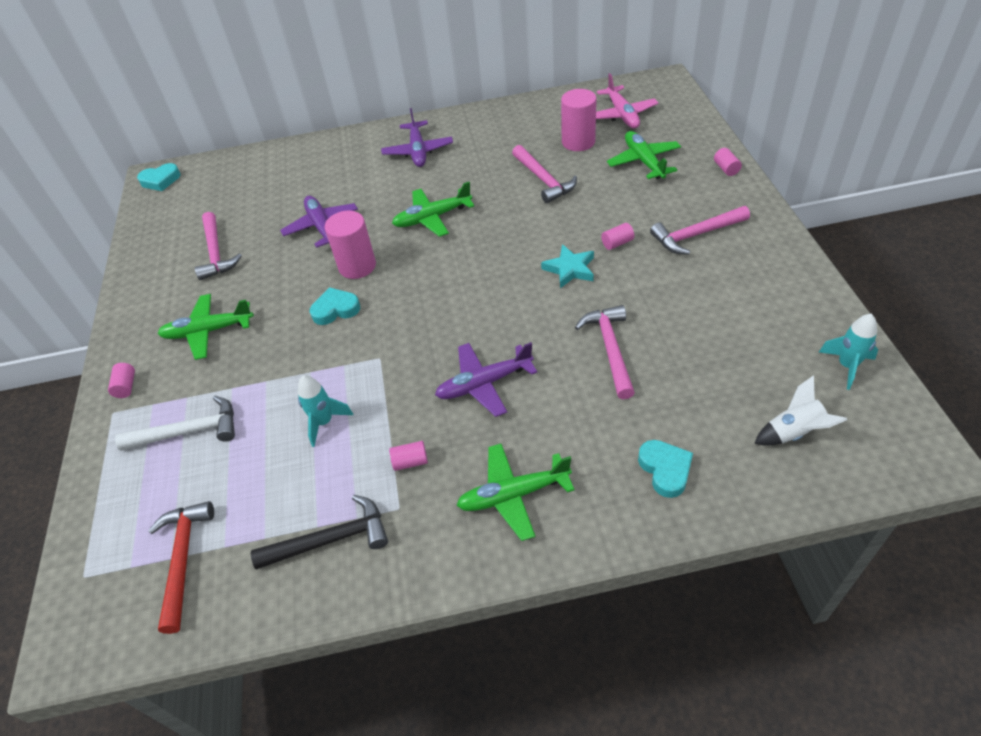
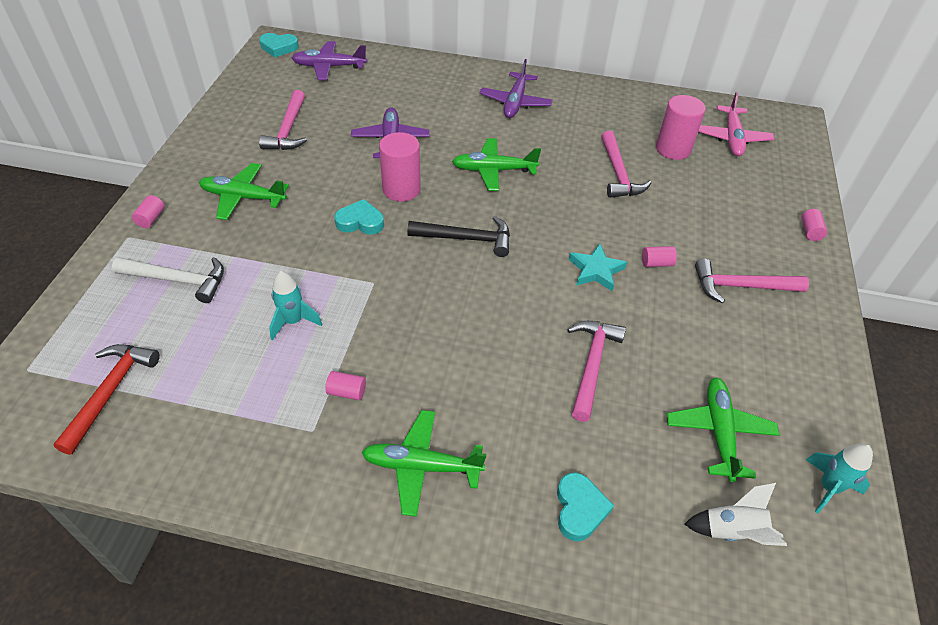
camera: 15 degrees right, 0 degrees up
(331, 539) = (239, 432): black hammer -> black hammer (466, 239)
(484, 384) = (453, 347): purple plane -> purple plane (329, 67)
(643, 161) = (728, 192): green plane -> green plane (719, 431)

